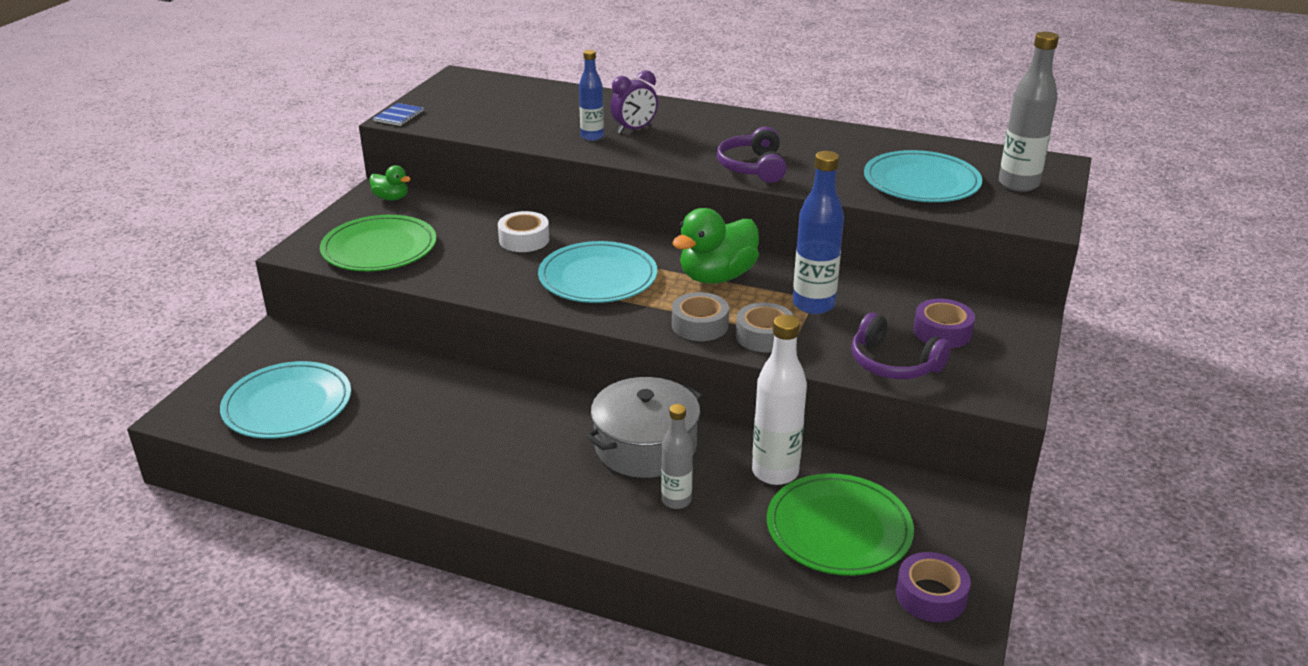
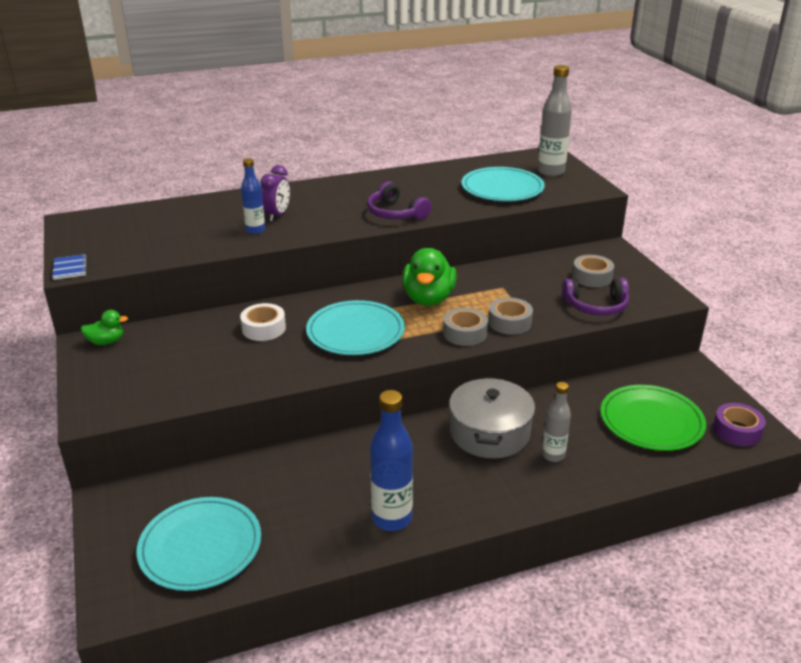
camera: 40 degrees left, 0 degrees up
(379, 248) = (158, 383): green plate -> none
(775, 472) = (578, 408): white bottle -> none
(813, 305) = (507, 291): blue bottle -> blue bottle (392, 518)
(942, 332) = (592, 277): purple tape -> grey tape

